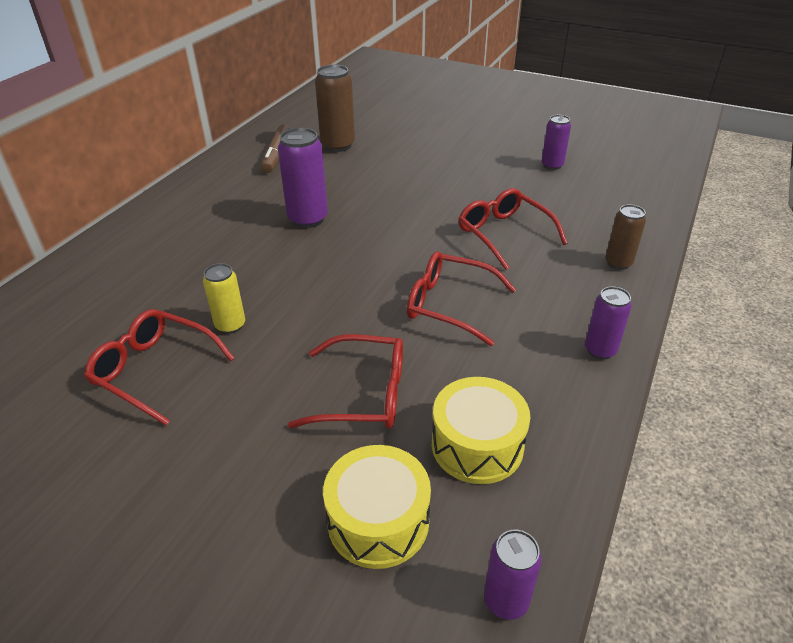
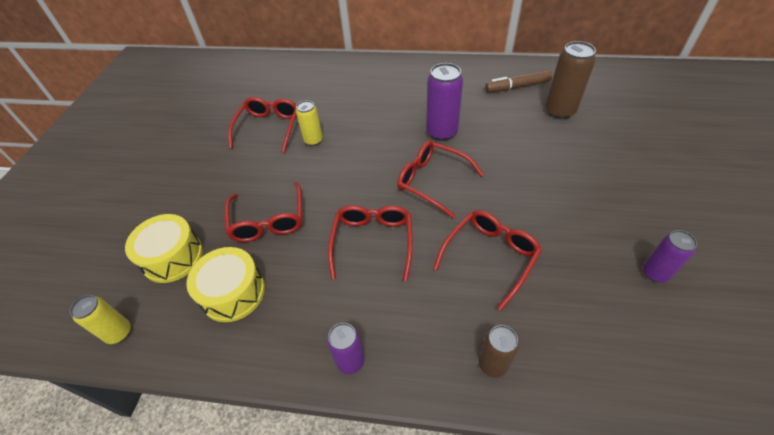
camera: 75 degrees right, 10 degrees up
(383, 243) = (433, 181): none -> red glasses
(506, 600) = (119, 333): purple can -> yellow can

